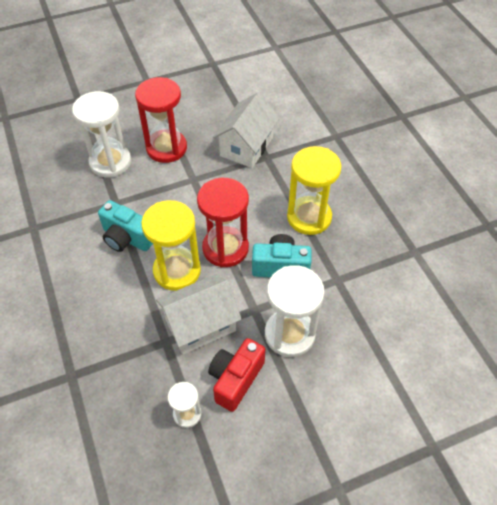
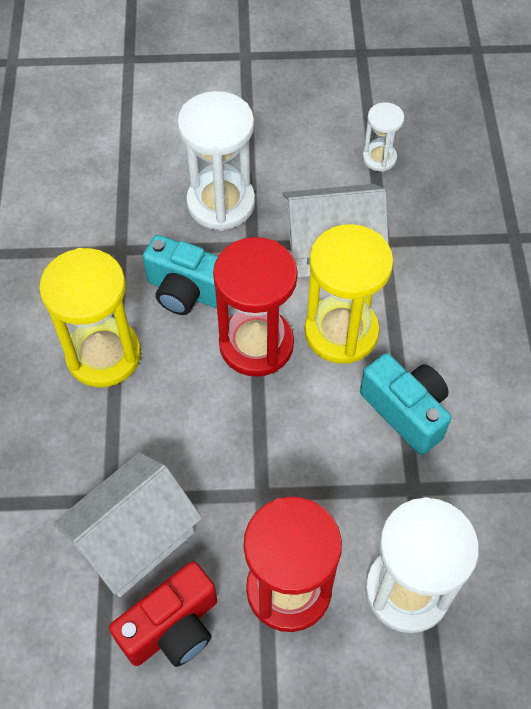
camera: 160 degrees left, 5 degrees up
(235, 379) = (310, 175): red camera -> red camera (172, 627)

